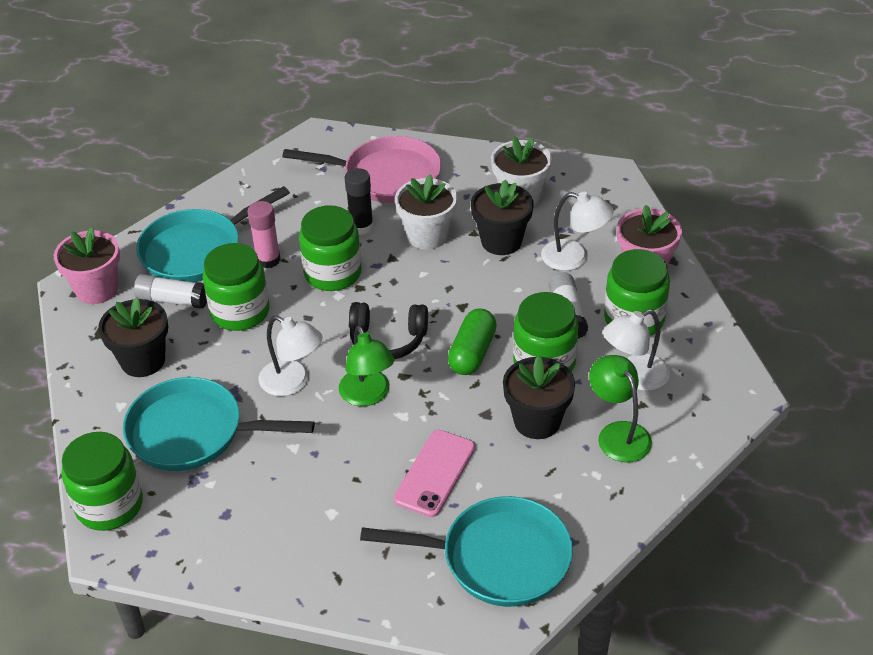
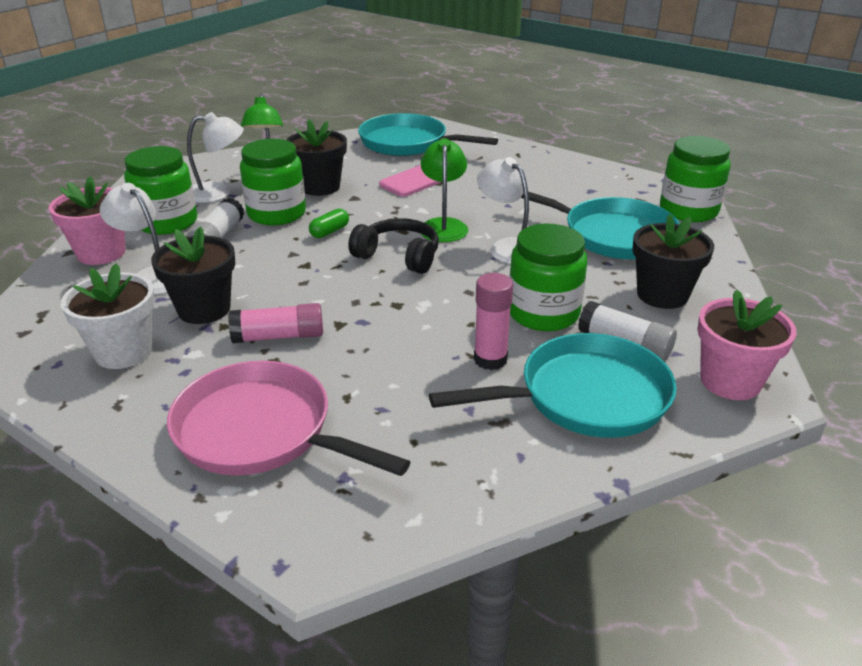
camera: 160 degrees left, 10 degrees down
(333, 273) = (418, 325): green jar -> none
(361, 227) = (349, 368): black glue stick -> none
(427, 236) = (278, 336): white flower pot -> pink glue stick
(472, 353) = (329, 232): green capsule -> green capsule, size x0.59

